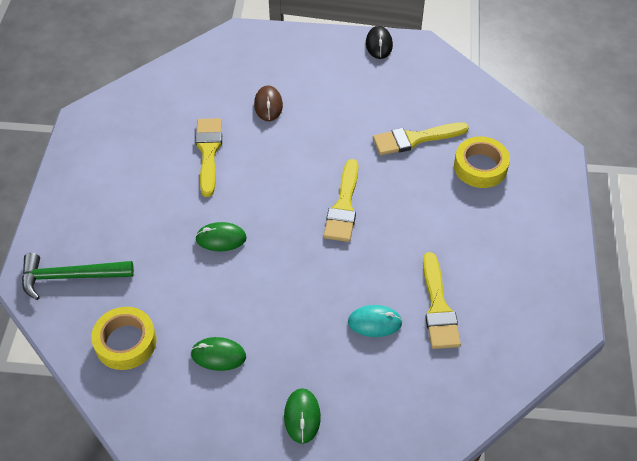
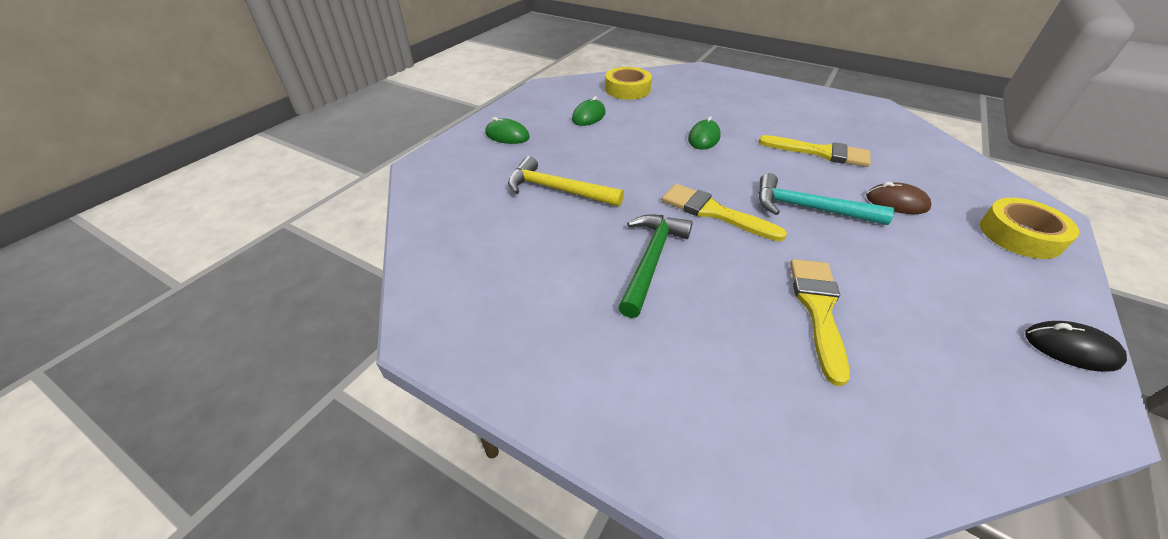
camera: 115 degrees right, 10 degrees down
(70, 277) = (697, 81): green hammer -> green hammer (651, 260)
(305, 152) = (809, 208): none -> turquoise hammer
(374, 322) = (557, 190): turquoise mouse -> yellow hammer
(438, 307) = (541, 233): yellow brush -> none
(480, 167) = (740, 363): yellow tape -> yellow tape (1020, 235)

